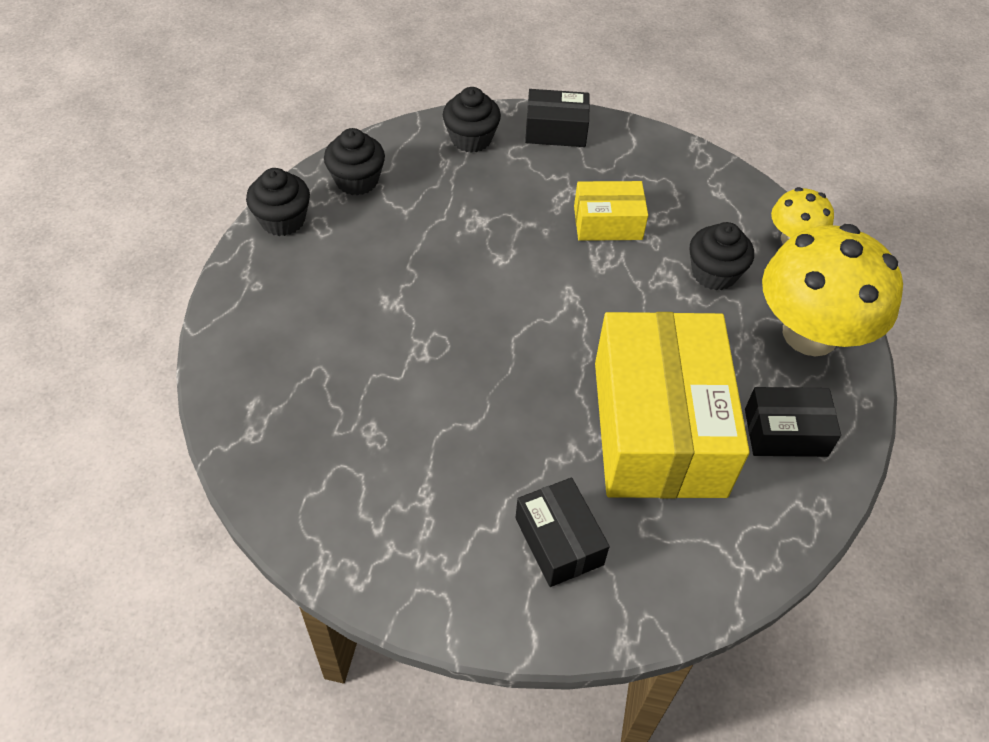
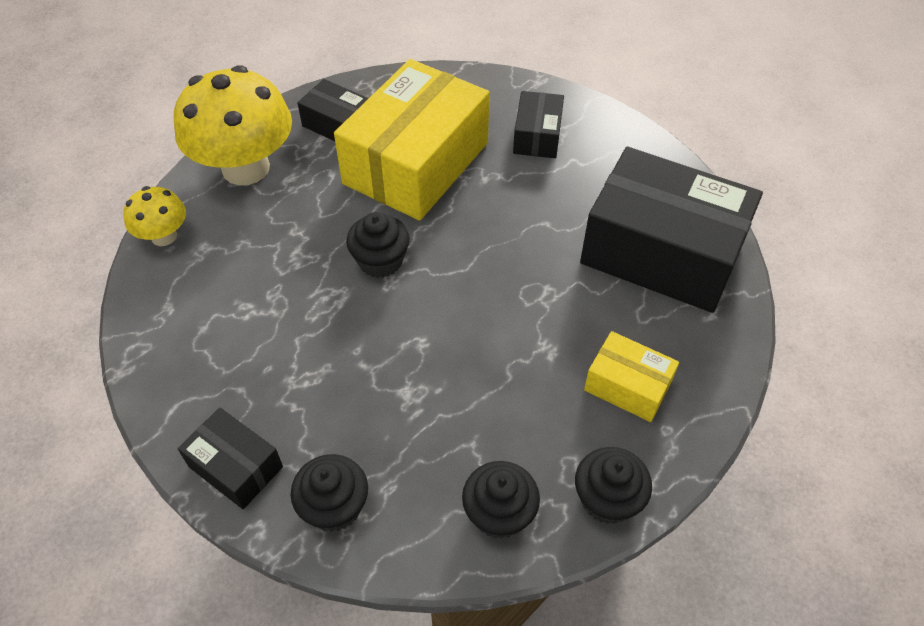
camera: 145 degrees left, 0 degrees up
(331, 451) = (661, 252): none -> black box
(607, 223) = (295, 329): yellow box -> yellow box (627, 386)
(714, 273) = (259, 241): black cupcake -> black cupcake (380, 261)

